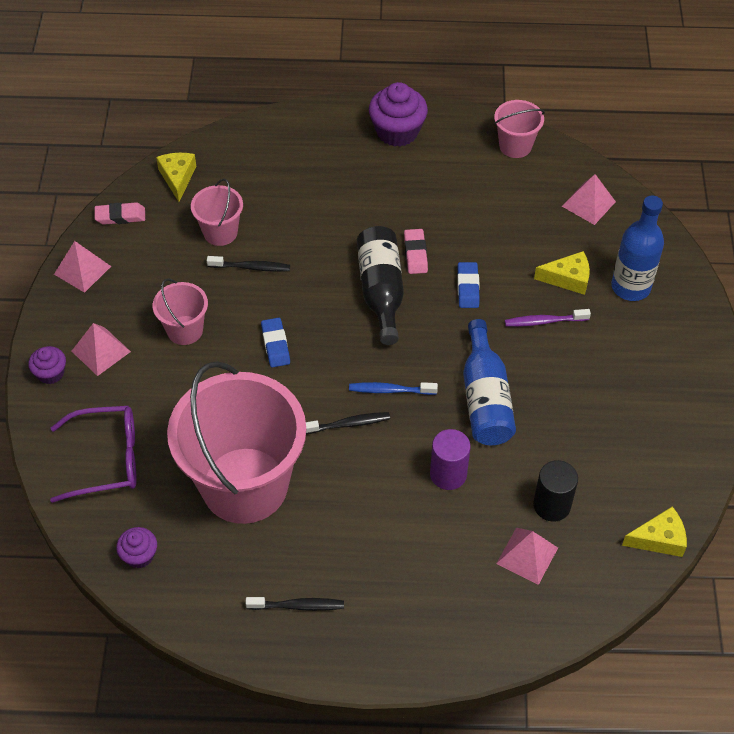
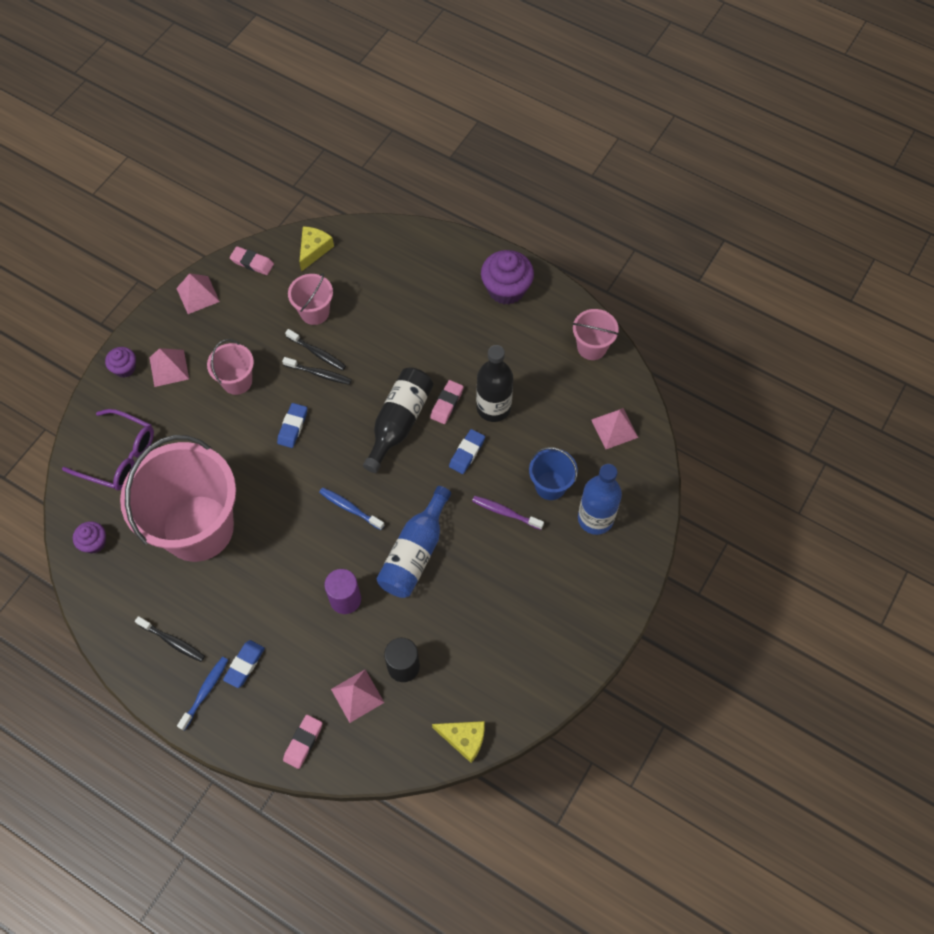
camera: 30 degrees right, 10 degrees up
(348, 424) = (301, 519): black toothbrush -> black toothbrush (319, 374)
(369, 635) = (205, 691): none -> blue toothbrush
(391, 588) = (244, 665): none -> blue eraser
(463, 237) = (493, 407): none -> black bottle
(506, 628) = (303, 742): none -> pink eraser
(568, 278) = (550, 485): yellow cheese -> blue bucket

